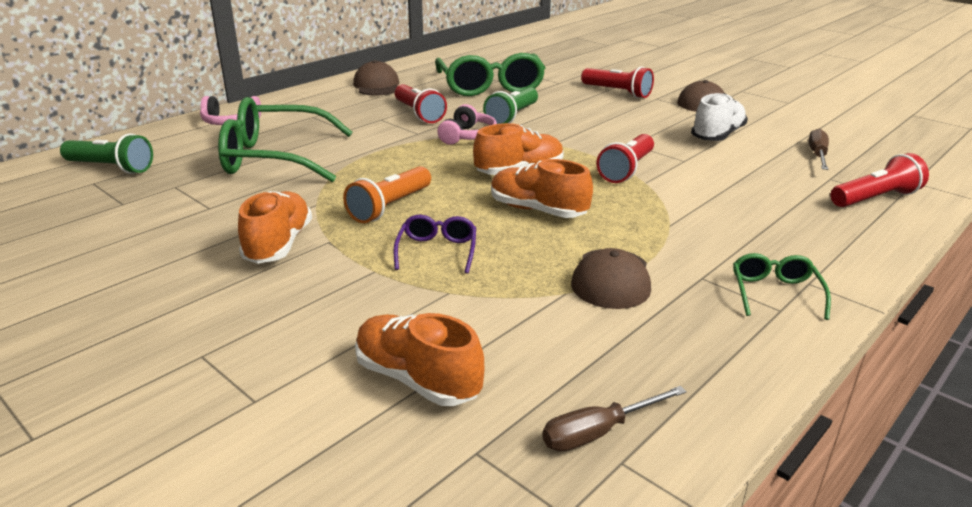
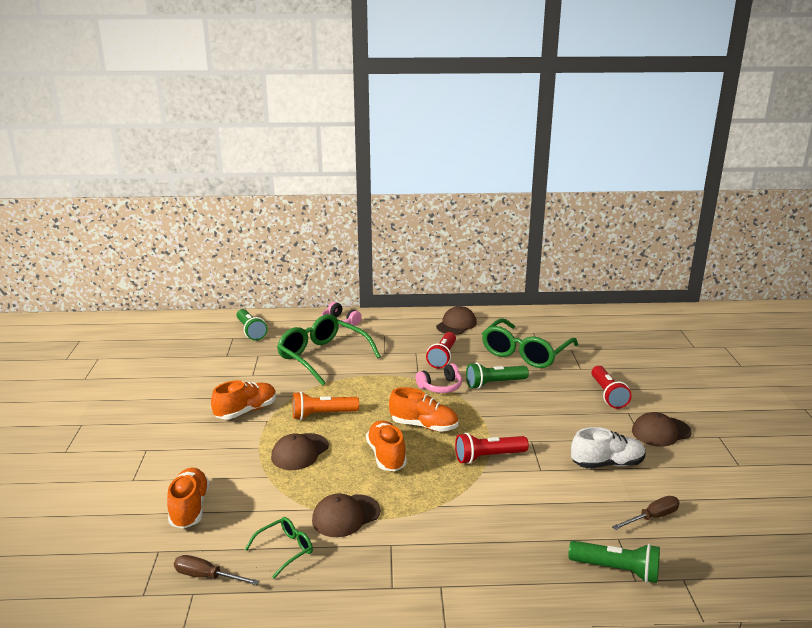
camera: 45 degrees right, 5 degrees down
(437, 251) = (300, 452): purple glasses -> brown cap
(775, 293) = (409, 577): green glasses -> green glasses (285, 550)
(875, 198) = (617, 570): red flashlight -> green flashlight

